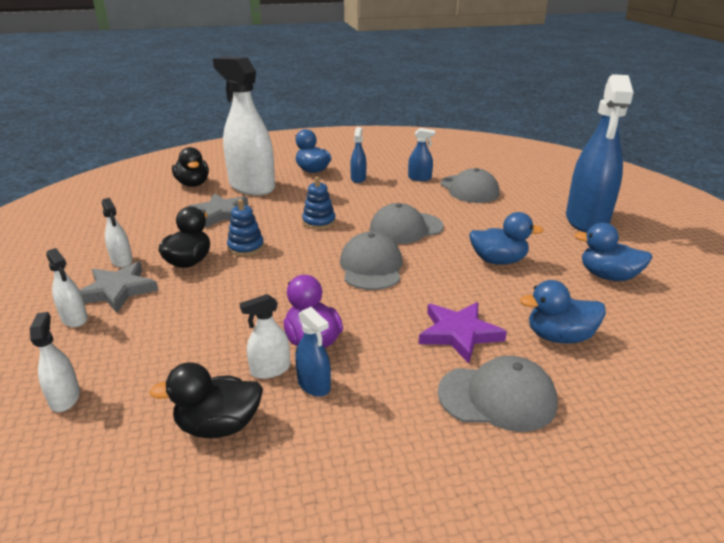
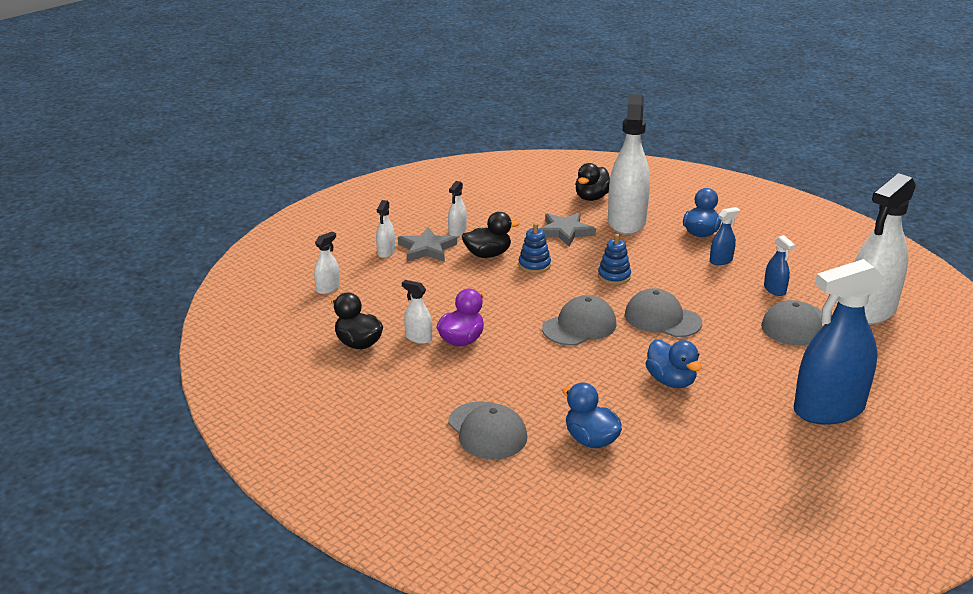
camera: 55 degrees right, 0 degrees up
(314, 385) = (422, 359): blue spray bottle -> none
(459, 333) = (540, 394): purple star -> none
(480, 164) = (870, 311): none -> white spray bottle
(608, 276) = (723, 445): blue duck -> none

